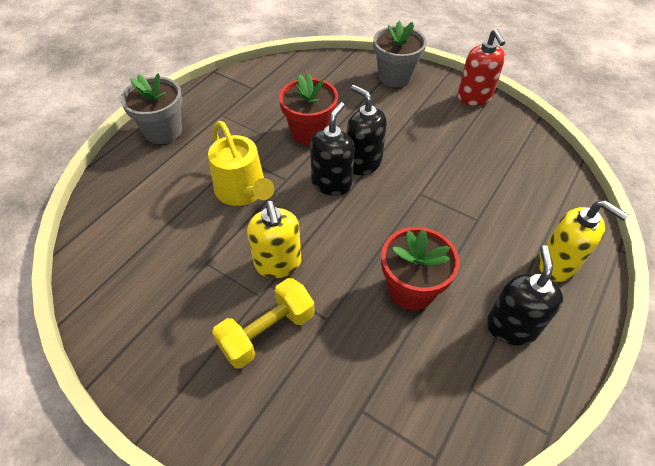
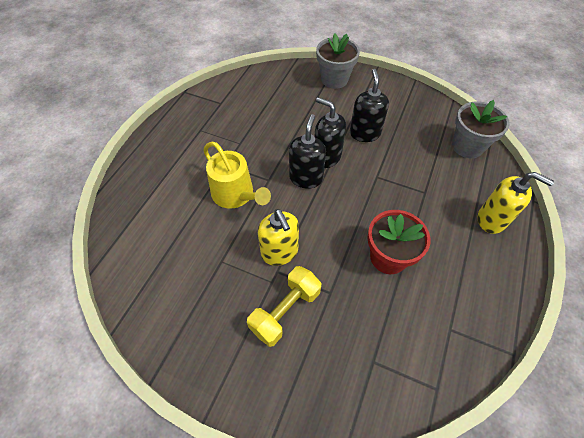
camera: 10 degrees left, 5 degrees up
(163, 131) = (155, 151): grey flower pot -> grey flower pot (467, 146)
(310, 132) = (277, 136): red flower pot -> none
(474, 98) = (400, 90): red soap dispenser -> none
(511, 327) = (469, 275): black soap dispenser -> black soap dispenser (364, 133)

